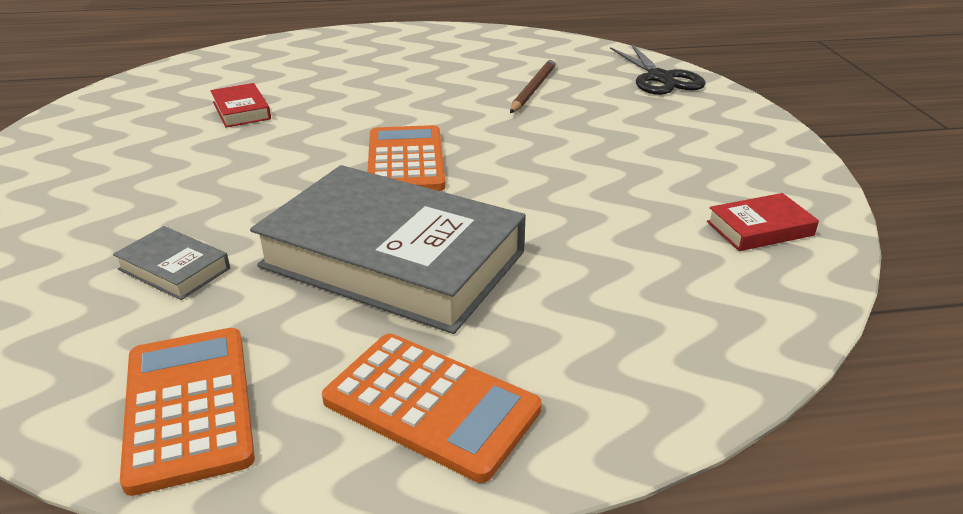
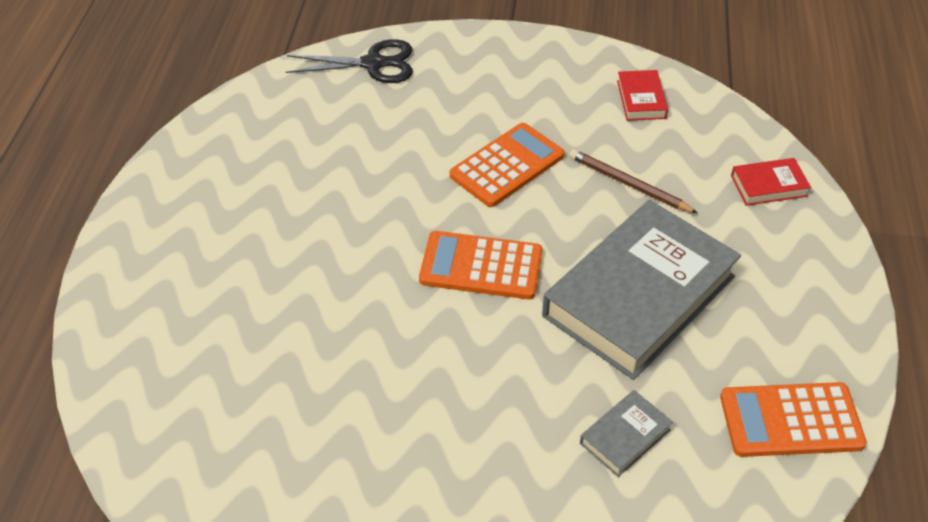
camera: 75 degrees left, 15 degrees up
(241, 110) = (311, 388): red book -> red book (768, 186)
(431, 405) = (799, 299): orange calculator -> orange calculator (507, 165)
(533, 89) = (359, 150): brown pencil -> brown pencil (628, 184)

